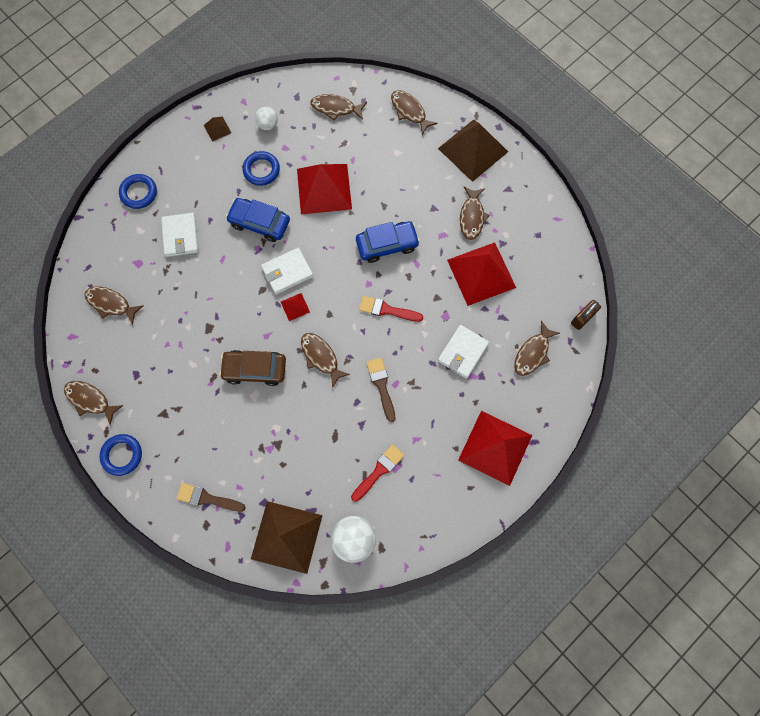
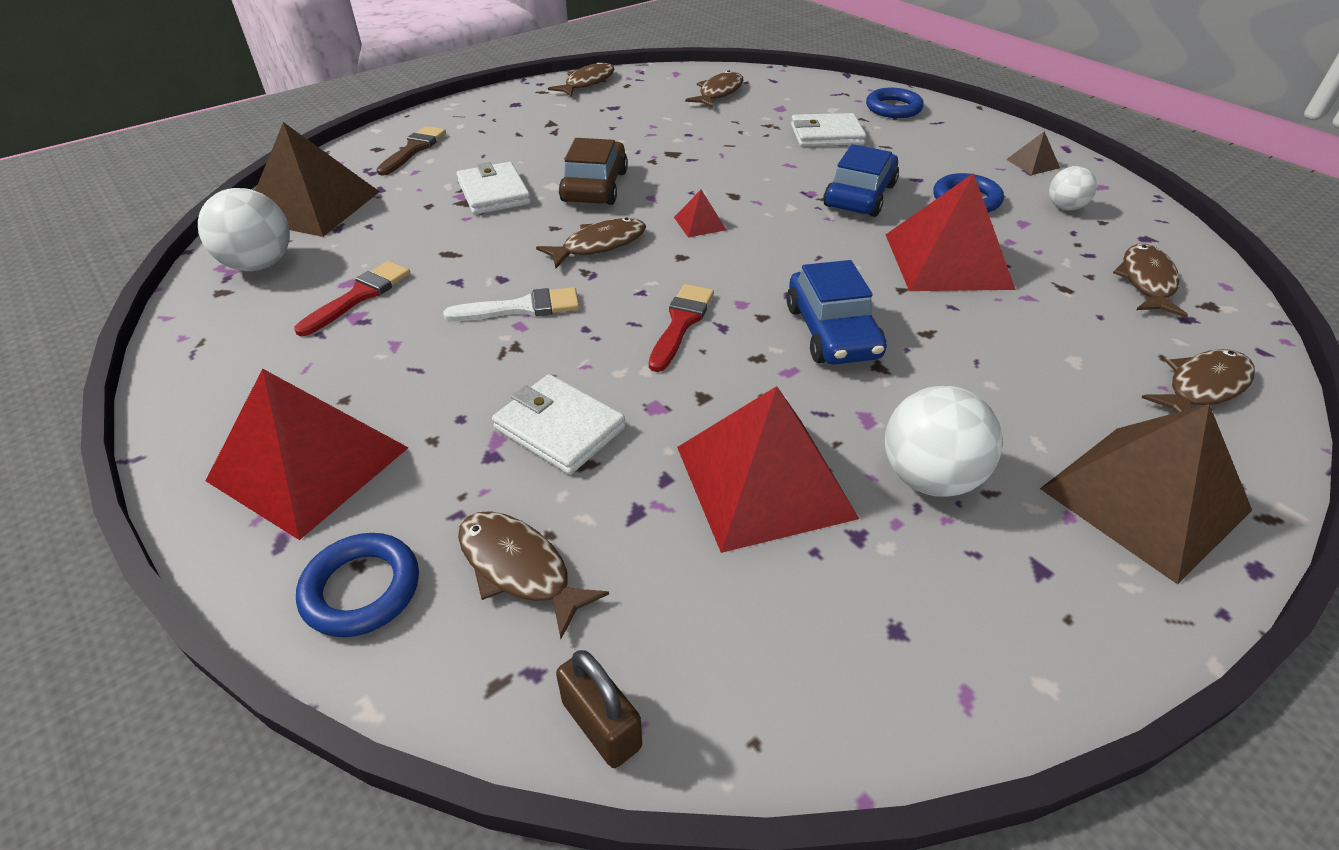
camera: 95 degrees right, 30 degrees down
(122, 455) = (506, 100): blue ring -> blue ring (361, 589)
(287, 272) = (766, 218): white wallet -> white wallet (494, 193)
(379, 471) = (359, 296): red brush -> red brush turned 105 degrees counterclockwise
(381, 386) = (521, 308): brown brush -> white brush
(472, 217) = (929, 477): brown fish -> white ball

